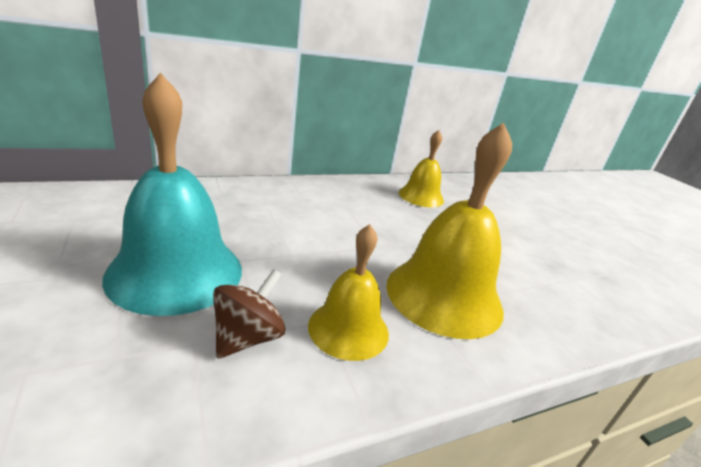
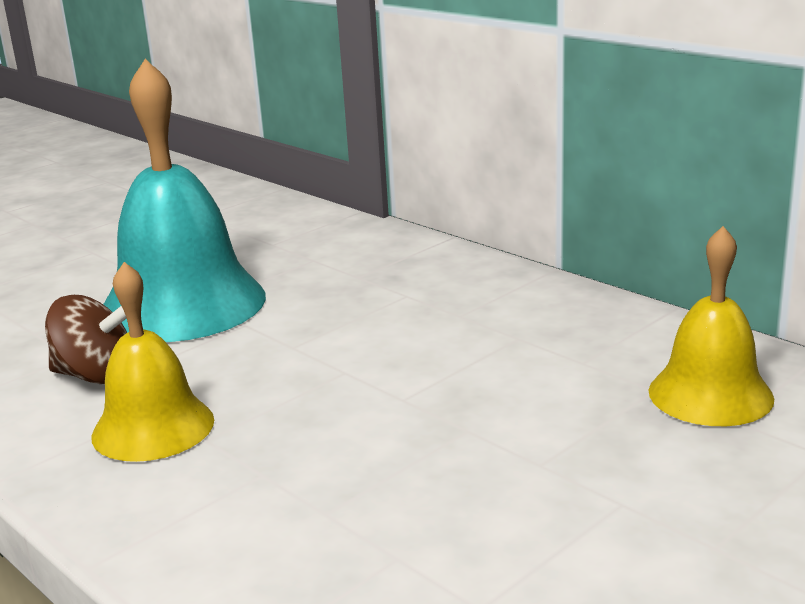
camera: 75 degrees right, 5 degrees down
(444, 295) = (306, 488): yellow bell -> none

